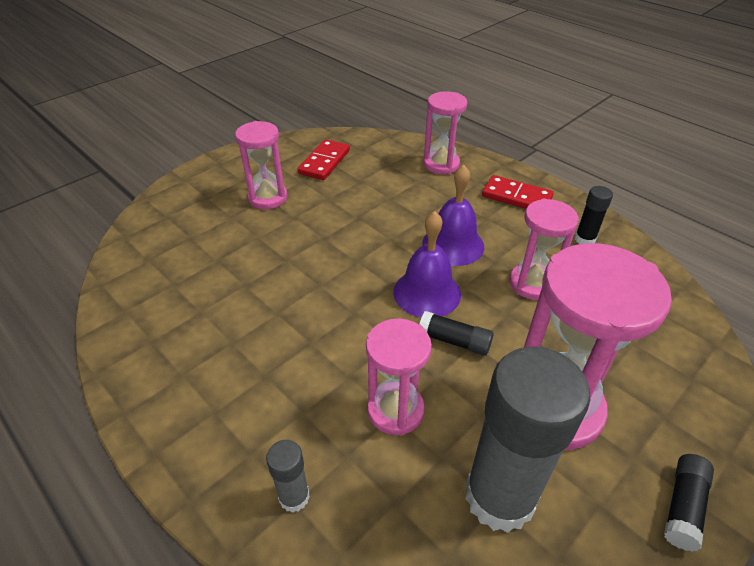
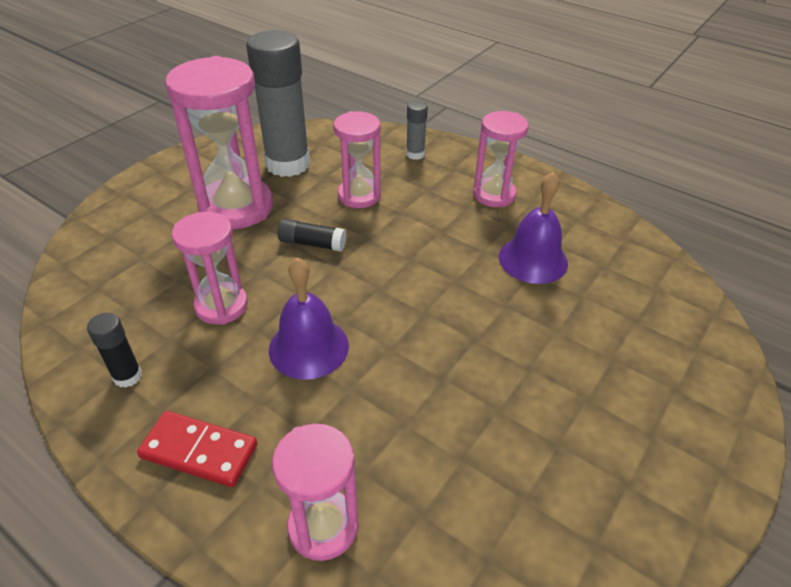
camera: 170 degrees right, 0 degrees up
(268, 198) = (587, 398): pink hourglass -> pink hourglass (494, 195)
(324, 162) = (543, 501): red domino -> none
(427, 292) = (339, 284): purple bell -> purple bell (533, 259)
(683, 506) = (171, 170): black glue stick -> none

